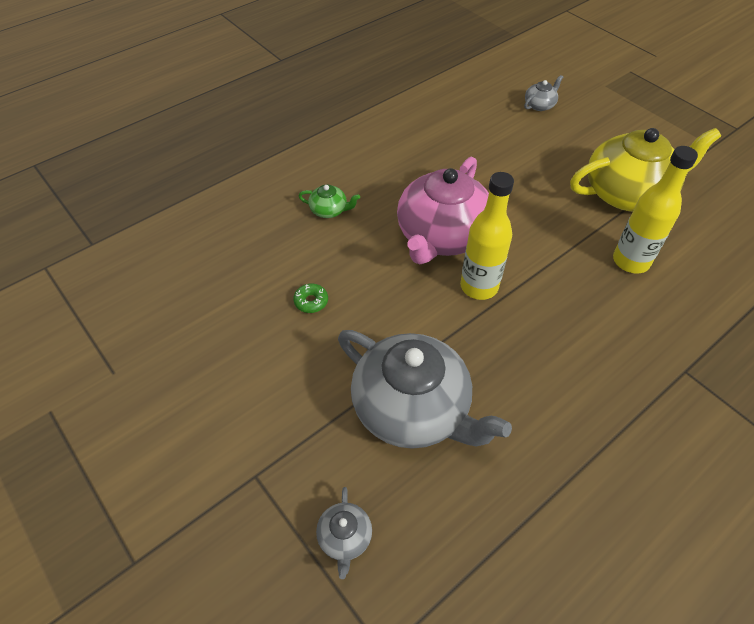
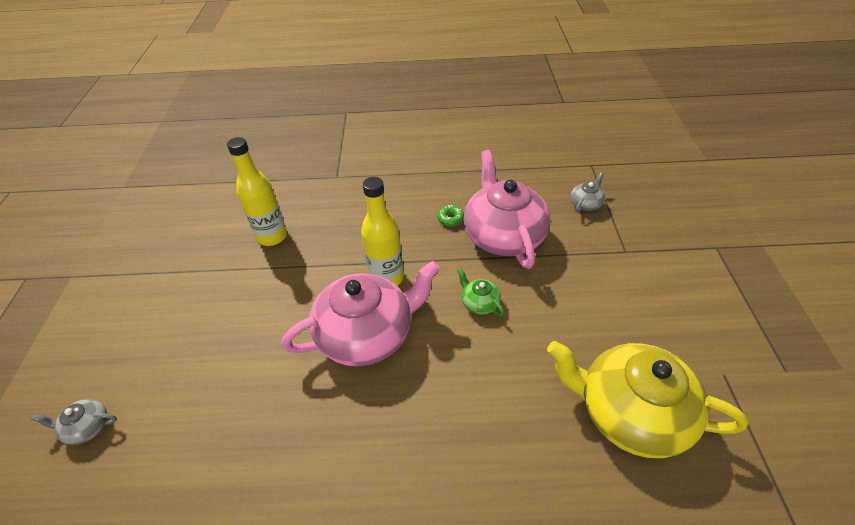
camera: 140 degrees left, 5 degrees down
(311, 301) = (522, 341): green donut -> green donut (450, 219)
(329, 210) = (438, 431): green teapot -> green teapot (479, 303)
(412, 408) = (503, 235): grey teapot -> pink teapot
(628, 193) = (192, 279): yellow teapot -> yellow teapot (630, 412)

